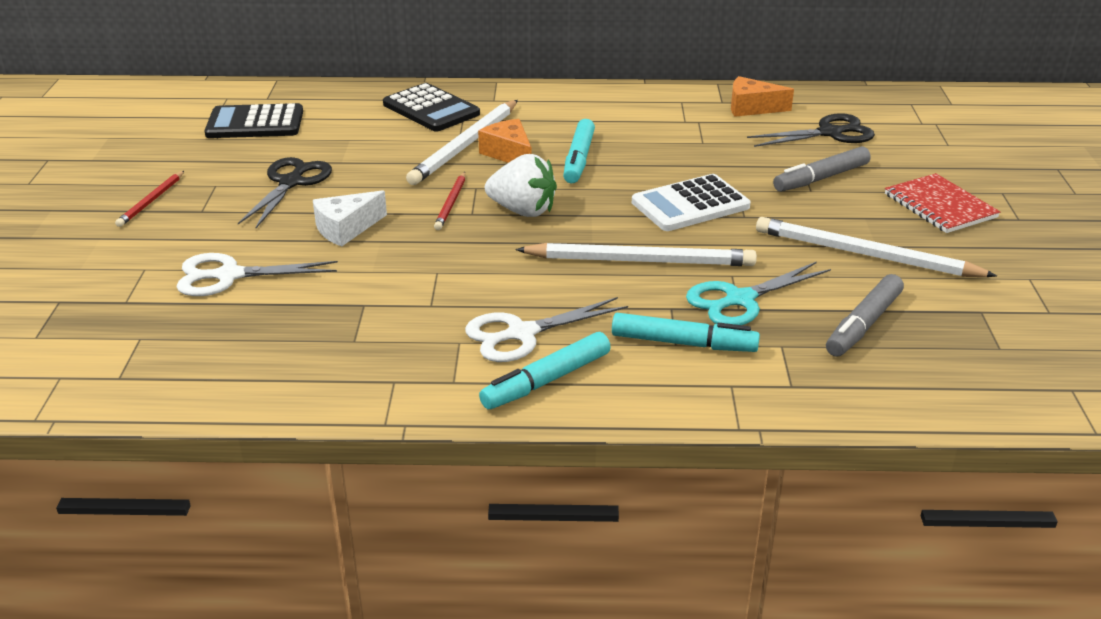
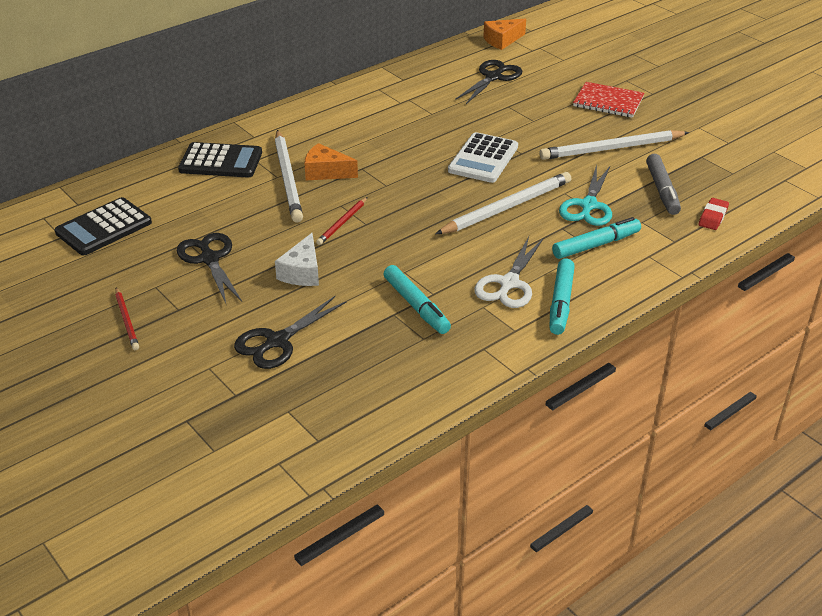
camera: 40 degrees left, 5 degrees up
(229, 276) = (277, 341): white scissors -> black scissors
(451, 203) = (342, 223): red pencil -> red pencil turned 60 degrees clockwise
(523, 211) = (394, 207): white strawberry -> none
(578, 159) = (375, 157): turquoise marker -> turquoise marker (416, 306)
(751, 108) = (427, 77): orange cheese -> orange cheese (502, 40)
(821, 178) = (528, 110): grey marker -> none
(888, 384) = (713, 217): none -> red eraser

